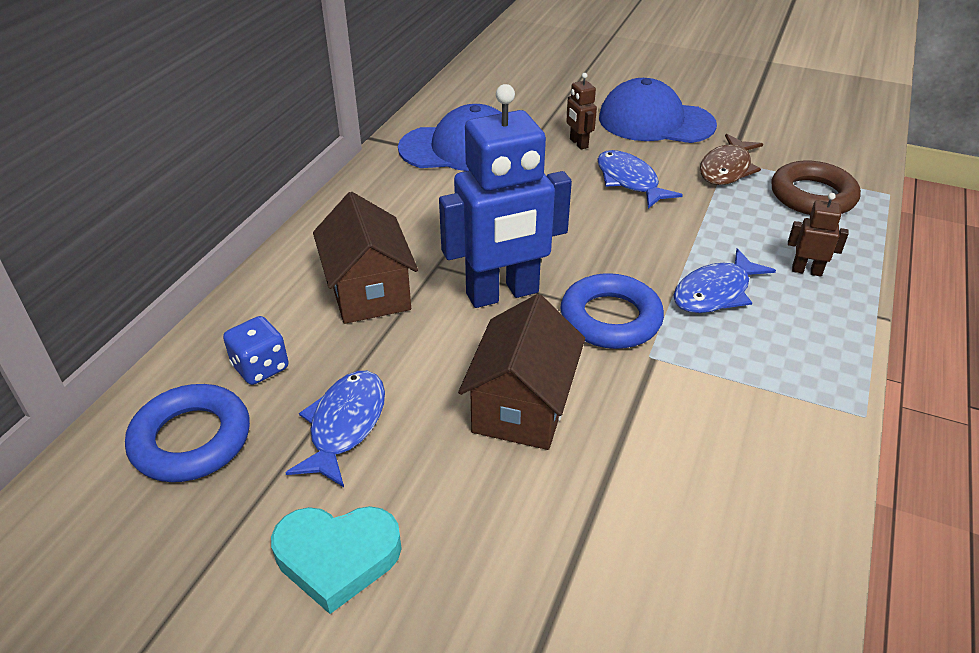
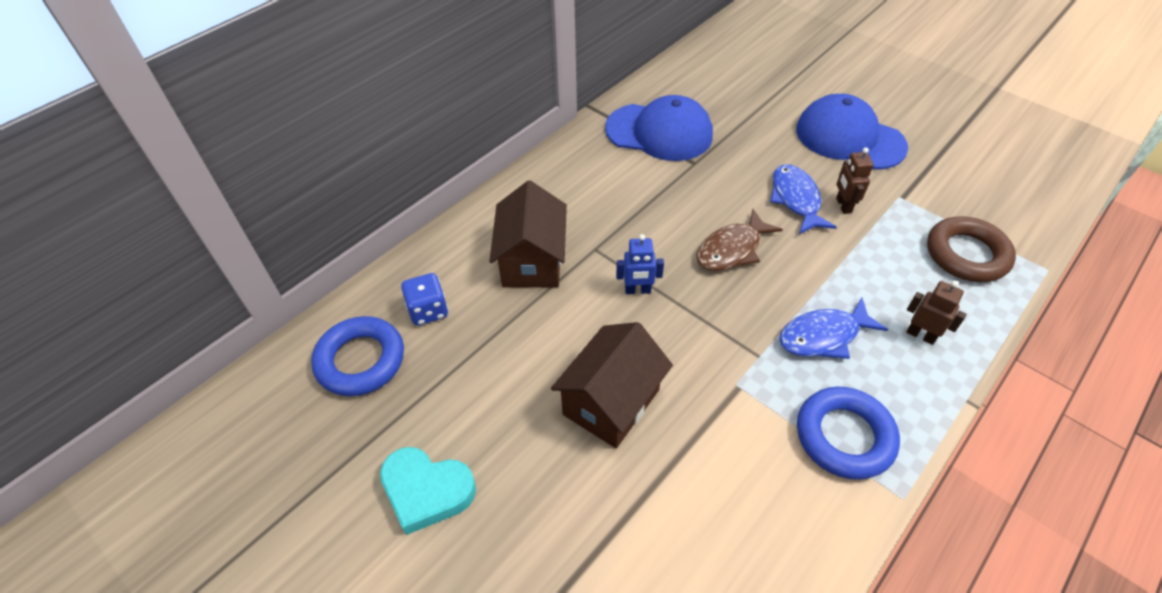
camera: 20 degrees right, 10 degrees up
(345, 425) = (471, 380): blue fish -> none
(503, 294) = (637, 290): blue robot -> blue robot, size x0.43
(578, 143) = (766, 148): brown robot -> brown robot (843, 205)
(610, 318) = (718, 338): blue ring -> blue ring (844, 436)
(726, 169) = (895, 205): brown fish -> brown fish (732, 249)

